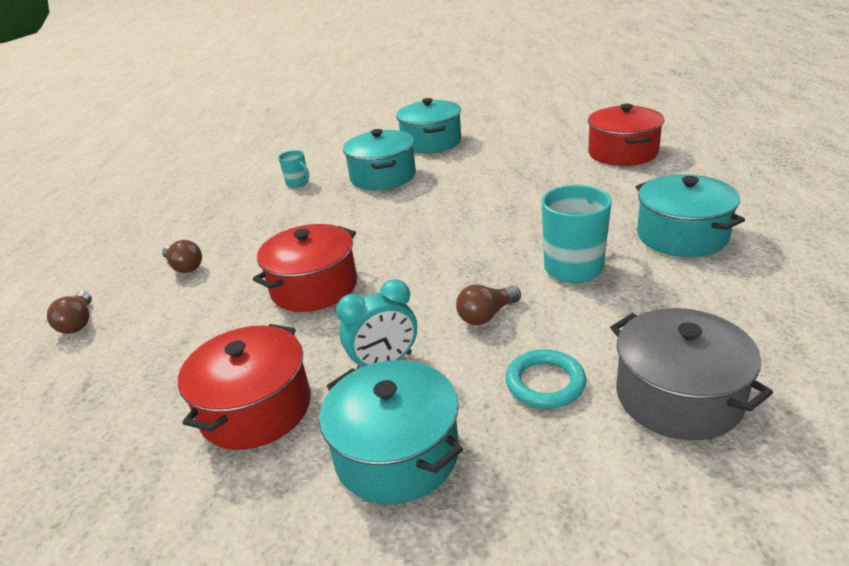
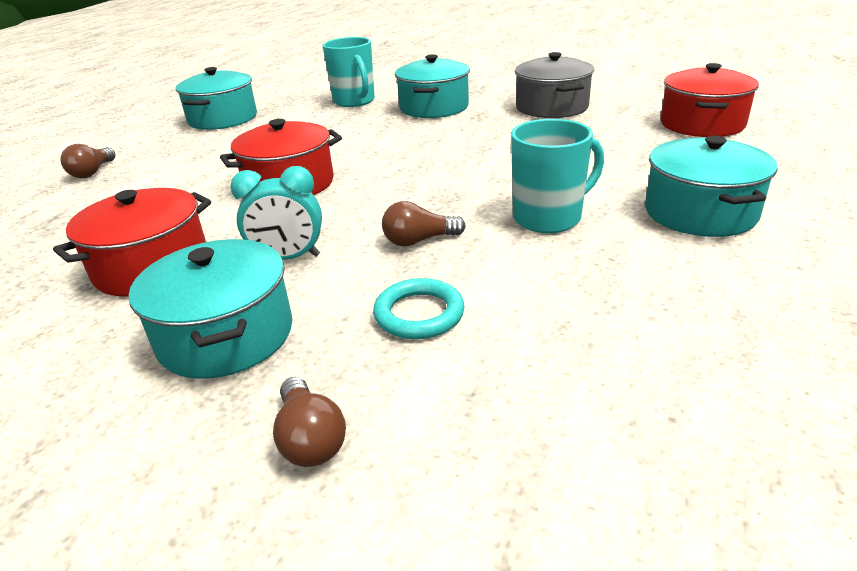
camera: 20 degrees right, 0 degrees up
(184, 267) = (205, 148): brown light bulb -> brown light bulb (310, 438)
(298, 183) = (354, 101): turquoise mug -> turquoise mug, size x1.84
(431, 142) = (506, 86): turquoise pot -> turquoise pot (223, 119)
(678, 397) = (549, 365): grey pot -> grey pot (551, 107)

